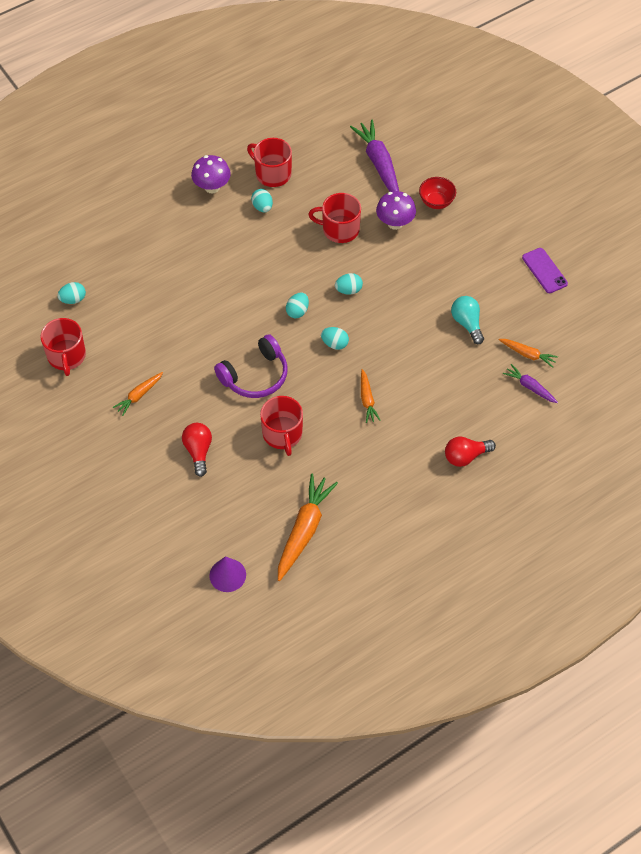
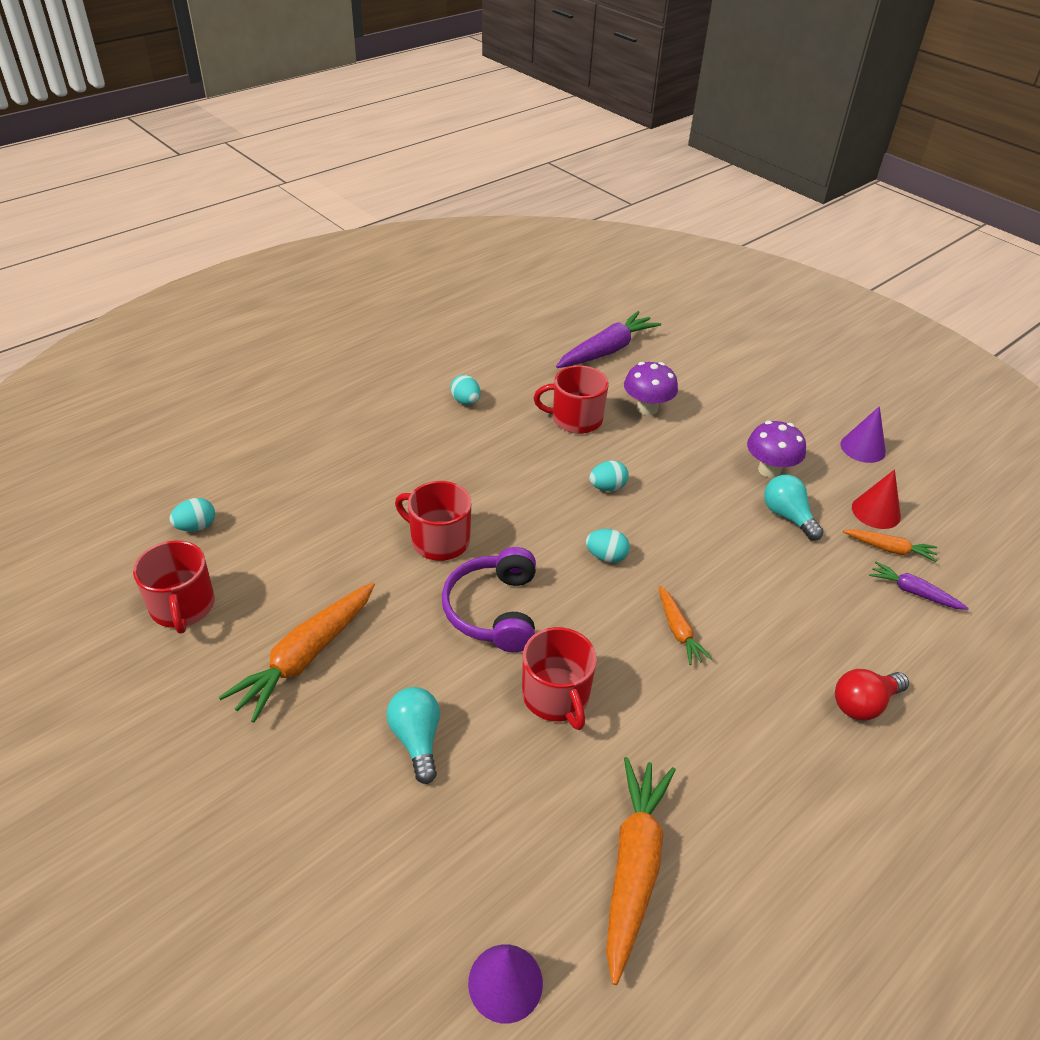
camera: 10 degrees left, 15 degrees down
(139, 395) = (306, 656): orange carrot -> orange carrot, size x1.85
(198, 451) = (416, 739): red light bulb -> turquoise light bulb
(212, 187) = (394, 384): purple mushroom -> purple mushroom (769, 470)
(255, 375) = (494, 610): purple headphones -> purple headphones turned 135 degrees clockwise
(272, 173) = (472, 366): red mug -> red mug (439, 540)
(297, 311) = (540, 518): turquoise egg -> none
(379, 164) = (607, 350): purple carrot -> purple carrot turned 75 degrees clockwise
(436, 202) = (692, 384): red bowl -> none
(531, 325) = (876, 512): none -> red cone
(544, 270) = (863, 448): purple phone -> purple cone

